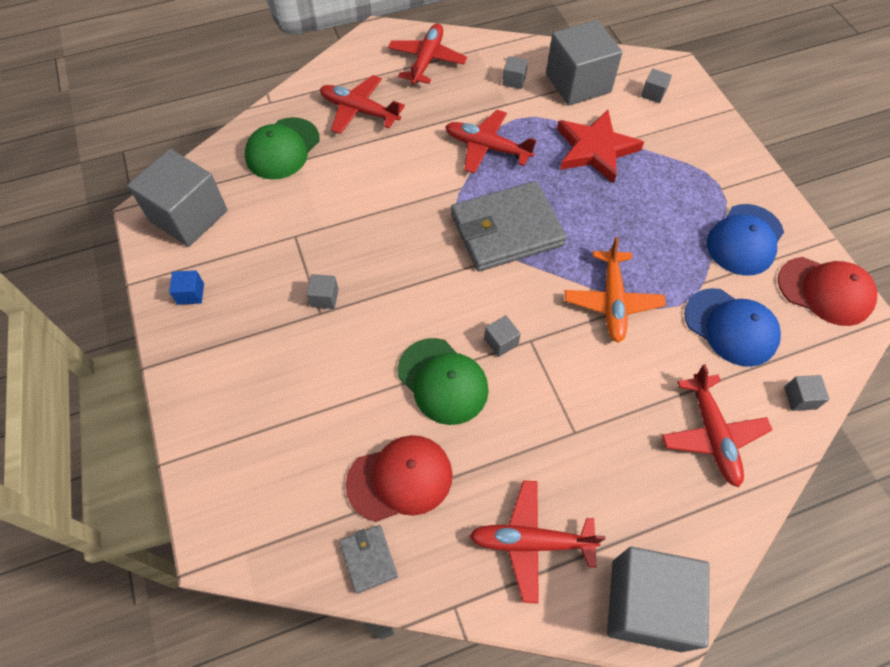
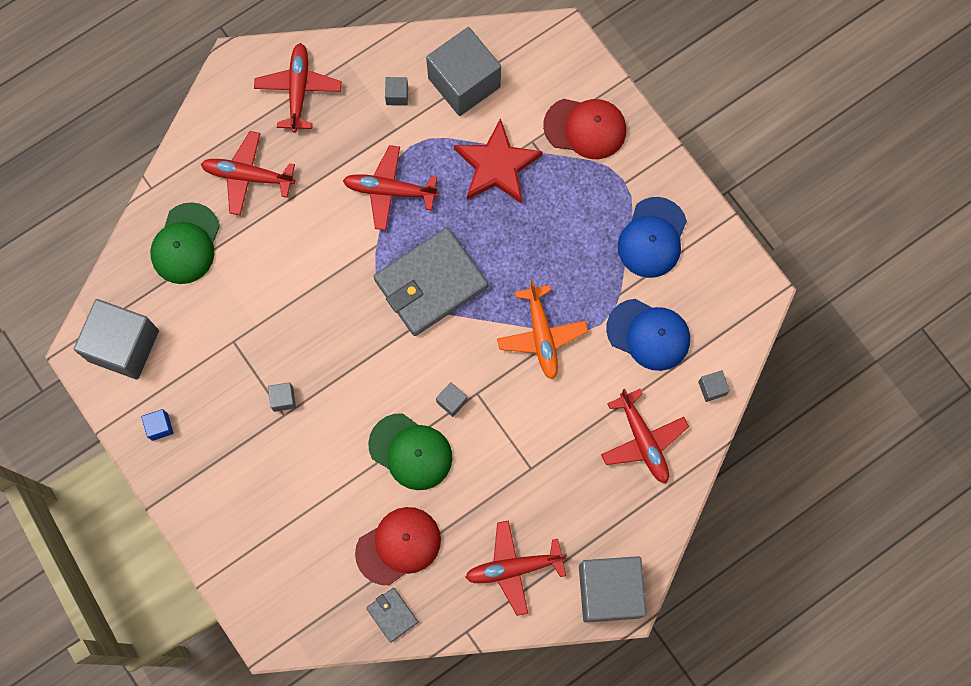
camera: 15 degrees left, 15 degrees up
(653, 94) = (543, 78): grey cube -> none
(825, 291) = (728, 275): red cap -> red cap (585, 128)

